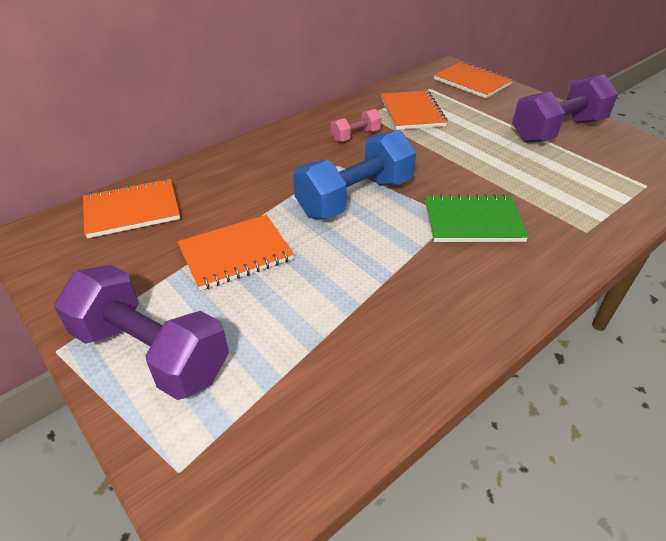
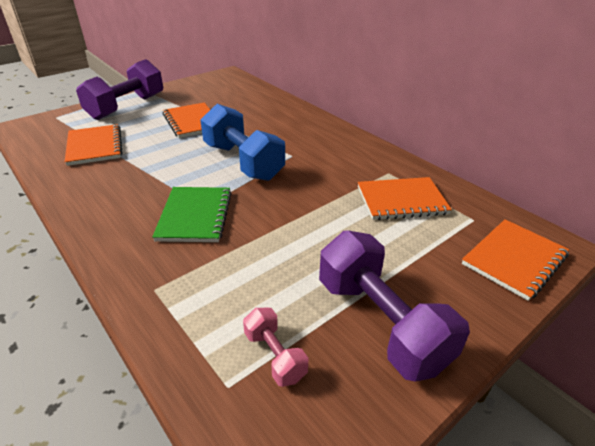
camera: 90 degrees right, 5 degrees down
(132, 210) = (245, 93): orange notebook -> orange notebook (95, 146)
(355, 136) = (343, 165): pink dumbbell -> pink dumbbell (275, 356)

